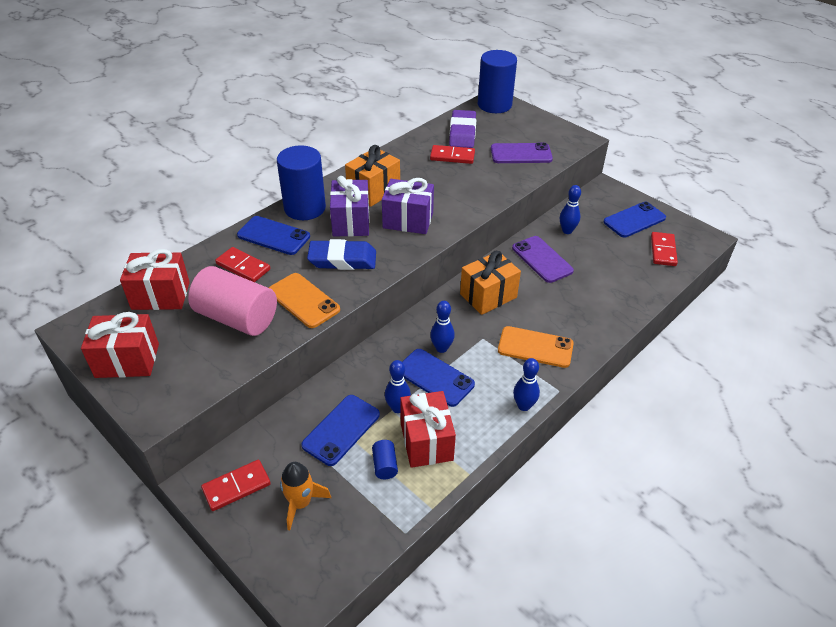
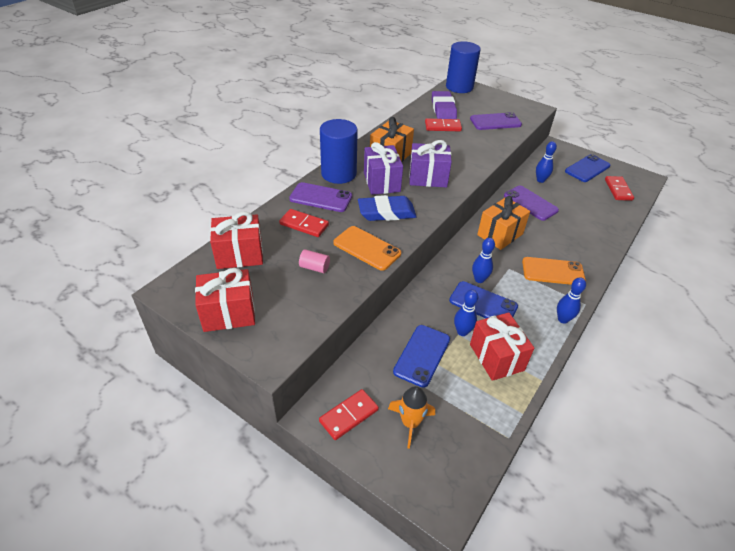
camera: 10 degrees left, 0 degrees up
(237, 318) = (314, 267): pink cylinder -> pink cylinder, size x0.42
(273, 236) = (321, 198): blue phone -> purple phone
(385, 465) = (470, 381): blue cylinder -> none

